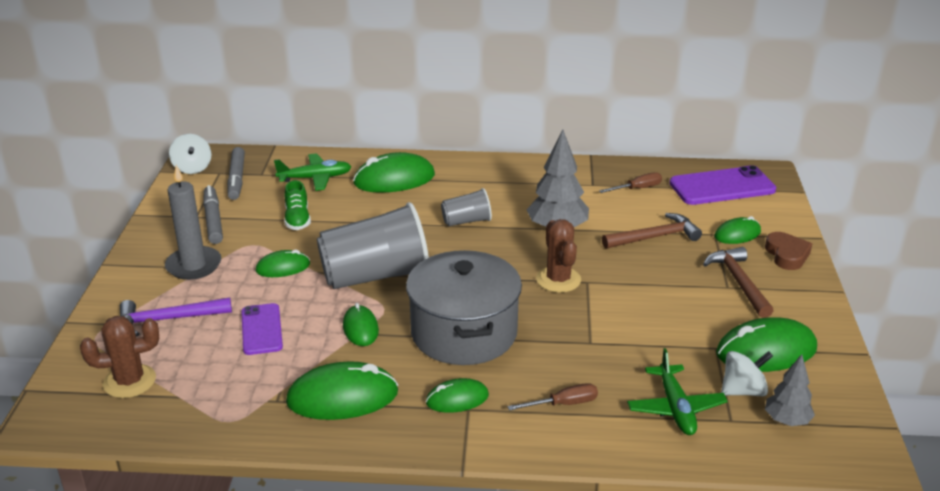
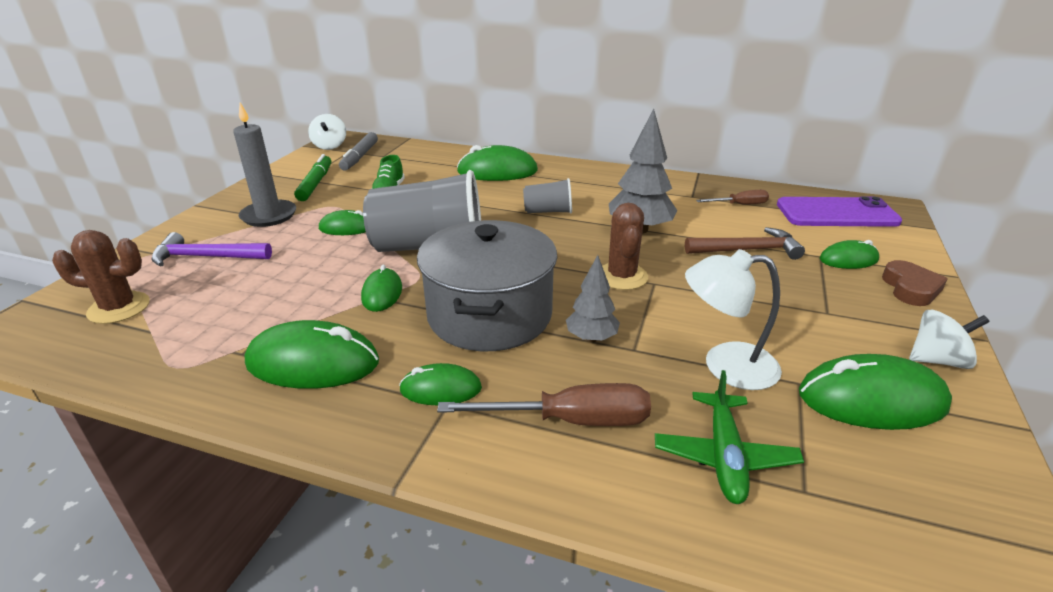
camera: 15 degrees right, 0 degrees up
(213, 220) = (315, 184): grey marker -> green marker
(261, 329) = (284, 279): purple phone -> none
(315, 178) = (427, 163): green plane -> none
(563, 404) = (570, 420): brown screwdriver -> brown screwdriver, size x1.67
(661, 343) = (725, 365): none -> white lamp
(739, 282) = (843, 309): brown hammer -> none
(743, 390) = (830, 449): white spinning top -> white spinning top (937, 360)
(786, 421) = (895, 510): grey tree -> grey tree (591, 338)

